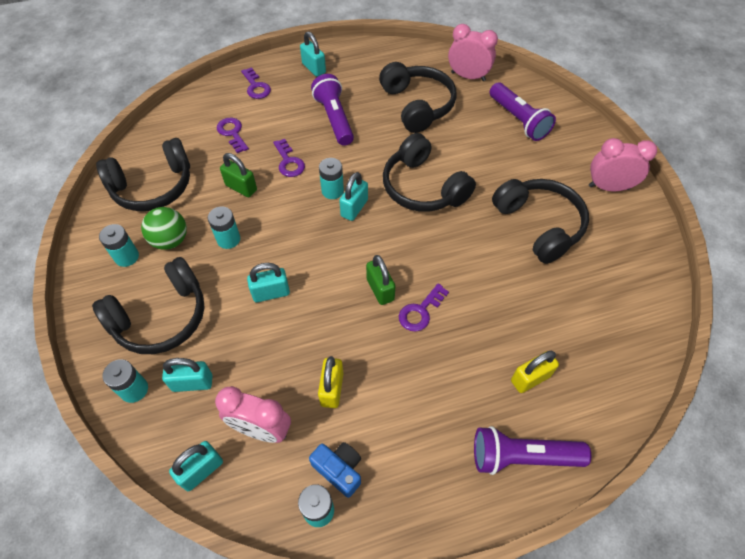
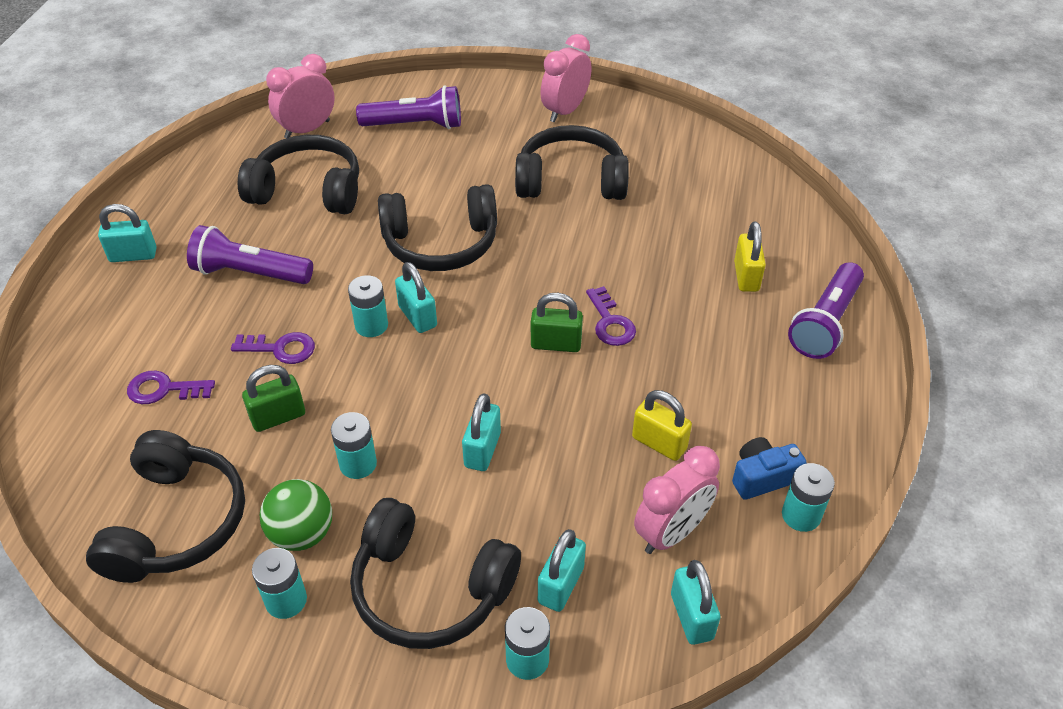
camera: 60 degrees left, 10 degrees down
(161, 317) = (430, 588): black headphones -> black headphones turned 120 degrees clockwise
(256, 87) = (99, 329): purple key -> none

